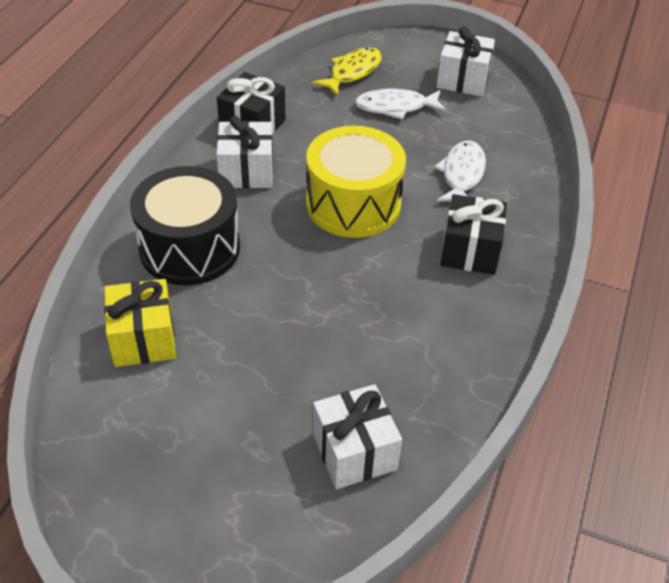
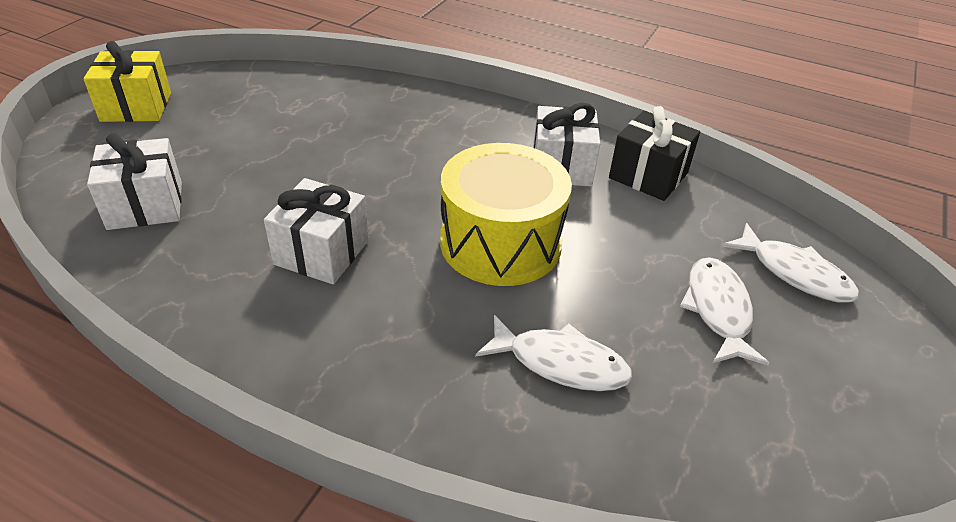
camera: 95 degrees right, 5 degrees down
(143, 339) = (335, 101): yellow gift -> yellow gift (136, 107)
(190, 248) = (444, 127): black drum -> none
(352, 72) = (794, 273): yellow fish -> white fish
(463, 80) = (825, 412): white gift -> white gift (321, 252)
(470, 251) = (395, 343): black gift -> none

